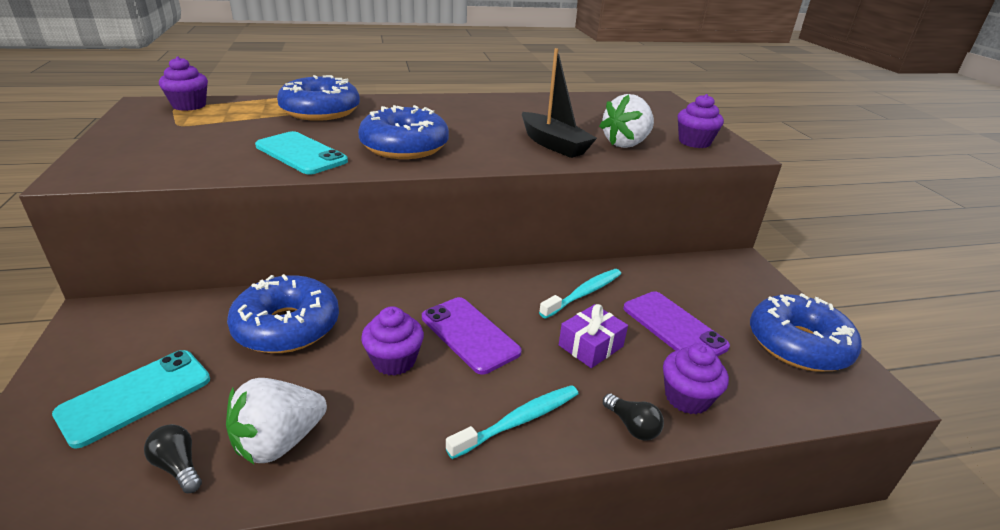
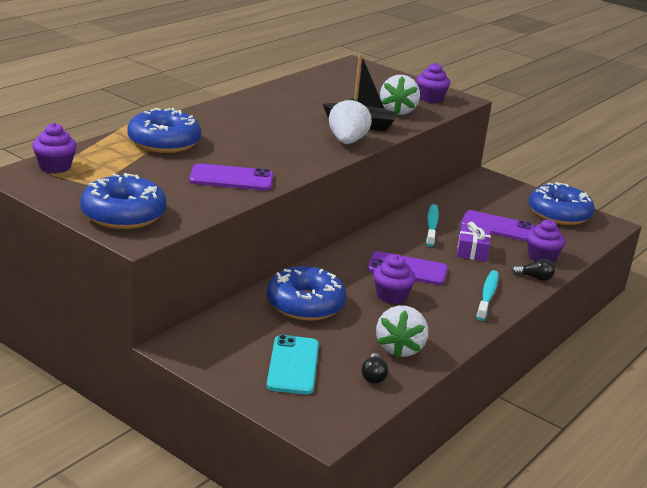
camera: 40 degrees left, 5 degrees down
(178, 466) = (373, 376): black light bulb -> black light bulb turned 90 degrees counterclockwise
(301, 154) = (231, 178): turquoise phone -> purple phone
(404, 147) = (281, 153): blue donut -> blue donut (123, 215)
(502, 155) = (347, 141): none -> white strawberry

